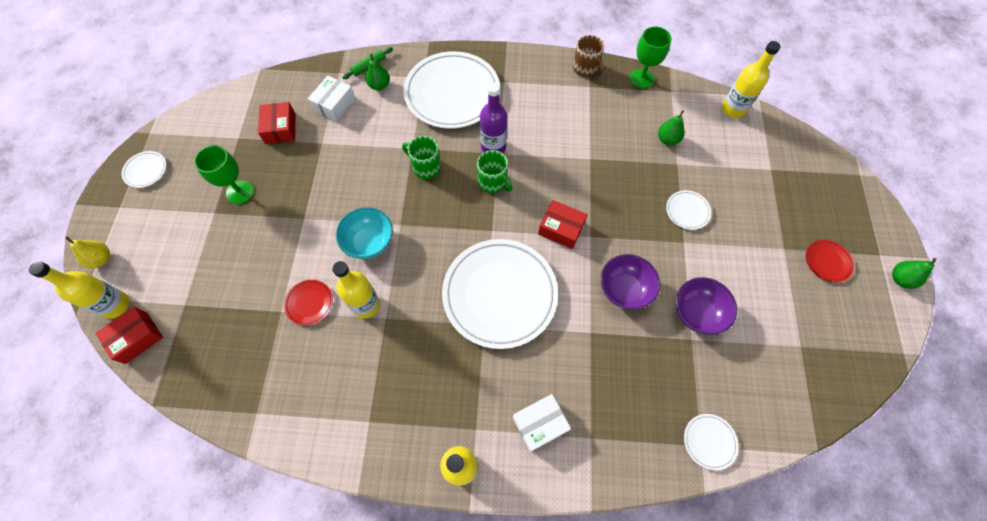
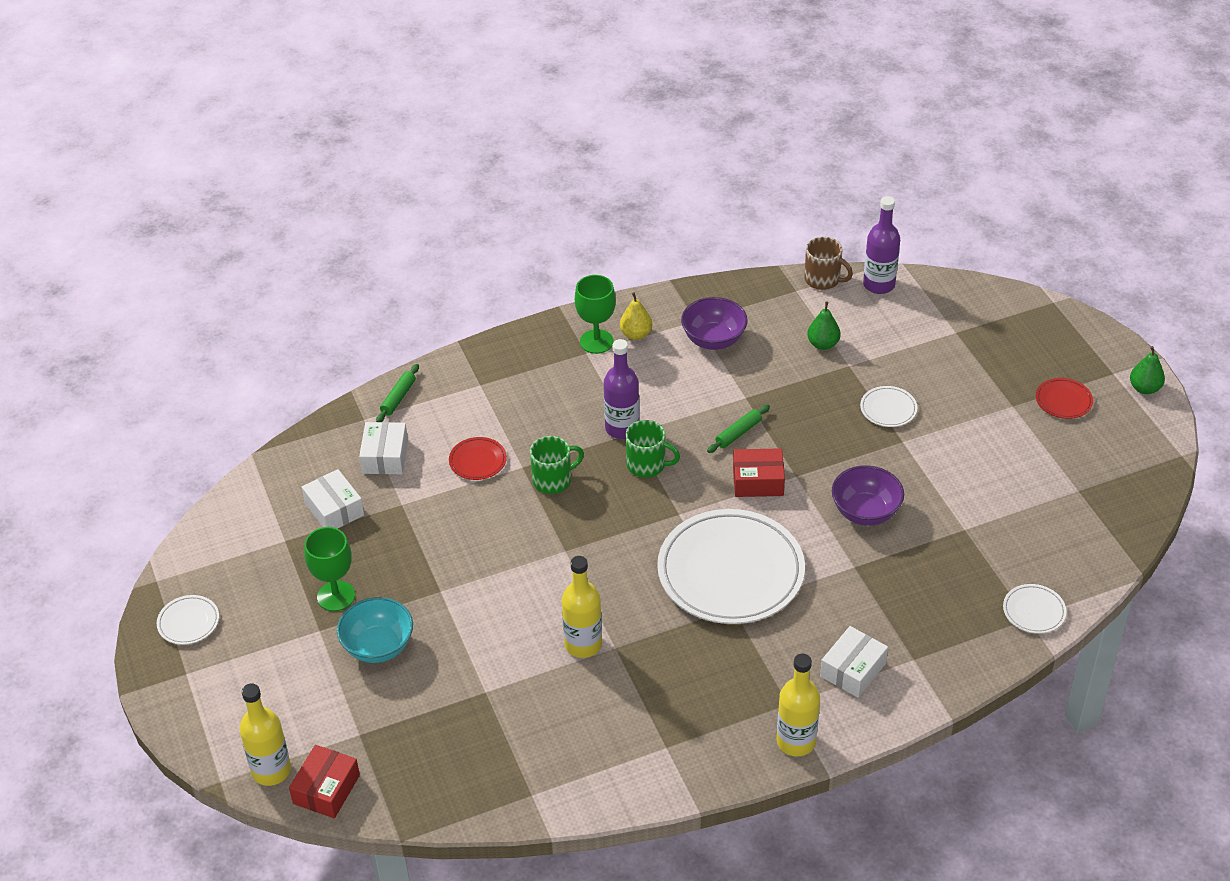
camera: 25 degrees left, 20 degrees down
(101, 259) = (211, 734): yellow pear -> yellow pear (636, 334)
(280, 129) = (334, 509): red box -> white box
(309, 303) = (514, 670): red plate -> red plate (478, 461)
(369, 242) = (541, 582): turquoise bowl -> turquoise bowl (378, 646)
(379, 85) = (429, 414): green pear -> none
(425, 167) = (553, 480): green mug -> green mug turned 150 degrees clockwise
(452, 93) = (530, 389): white plate -> none
(569, 184) = (738, 433): none -> green rolling pin
(586, 69) = (679, 302): brown mug -> brown mug (823, 280)
(641, 78) = (752, 289): green goblet -> green goblet (596, 341)
(697, 313) = (956, 502): purple bowl -> purple bowl (713, 340)
(733, 109) = (879, 285): yellow bottle -> purple bottle

